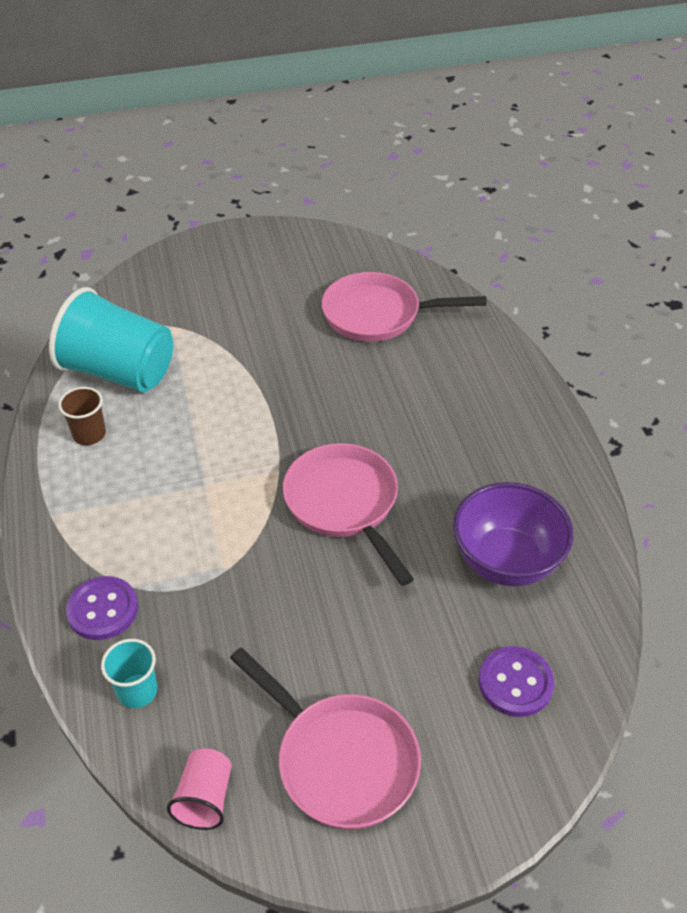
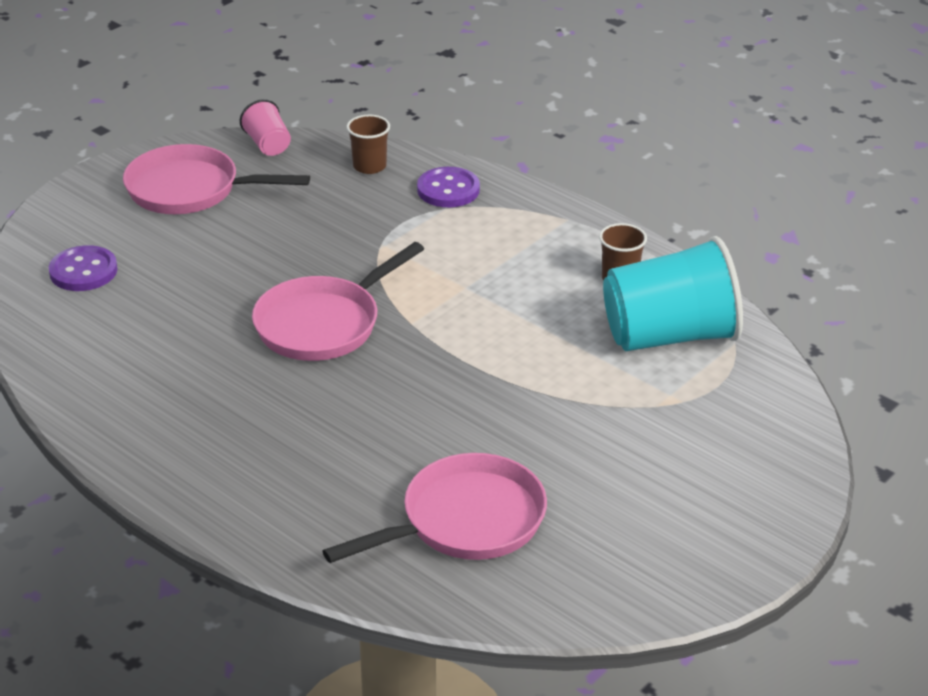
camera: 145 degrees right, 10 degrees down
(137, 691) = (369, 166): turquoise cup -> brown cup
(344, 504) = (323, 324): pink pan -> pink pan turned 105 degrees clockwise
(506, 561) = (137, 342): purple bowl -> none

